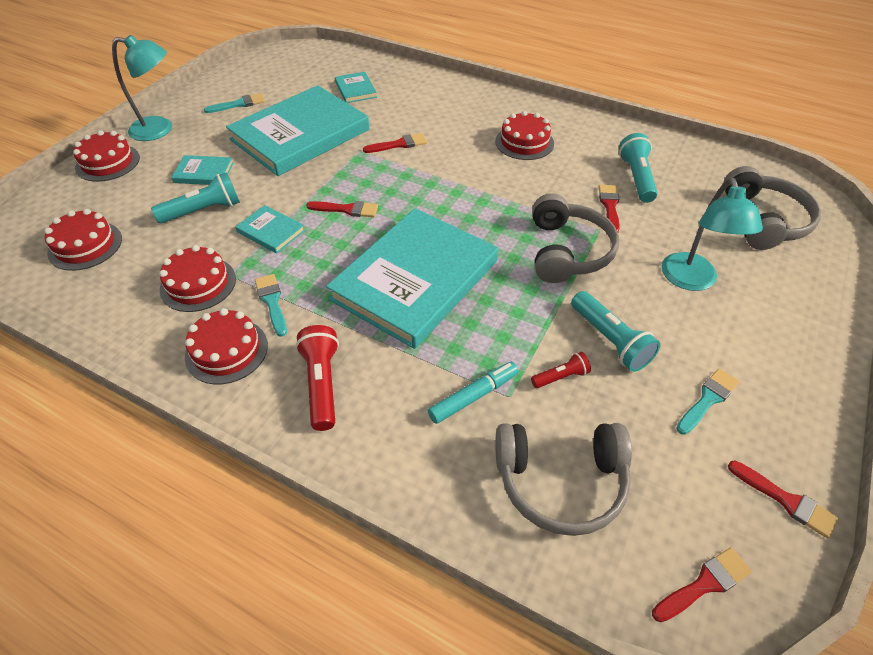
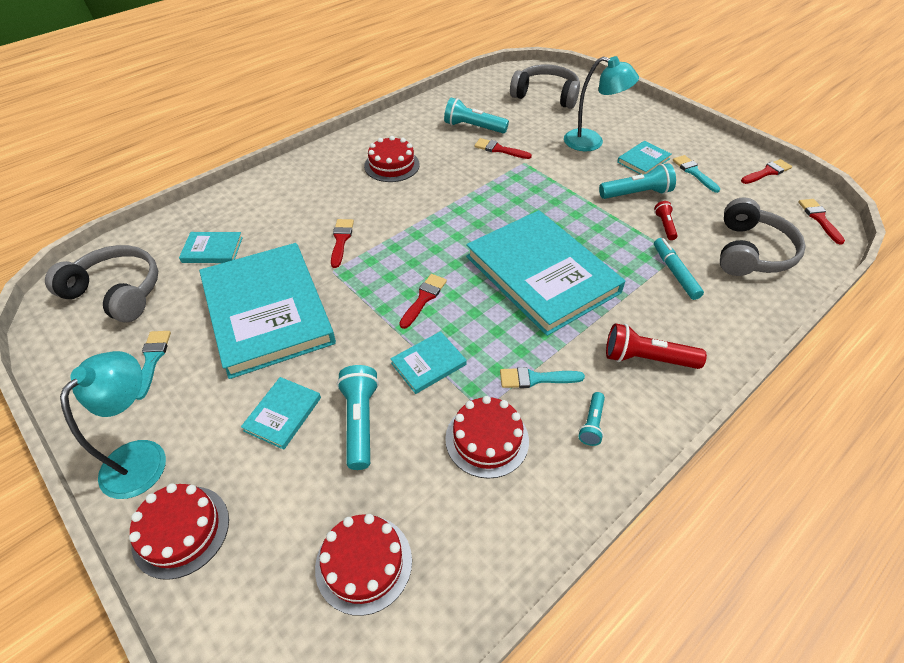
camera: 70 degrees left, 0 degrees up
(226, 351) = (591, 424): red cake -> turquoise flashlight
(567, 251) = (541, 185): grey headphones -> grey headphones (117, 292)
(692, 338) = (643, 160): none -> turquoise book

